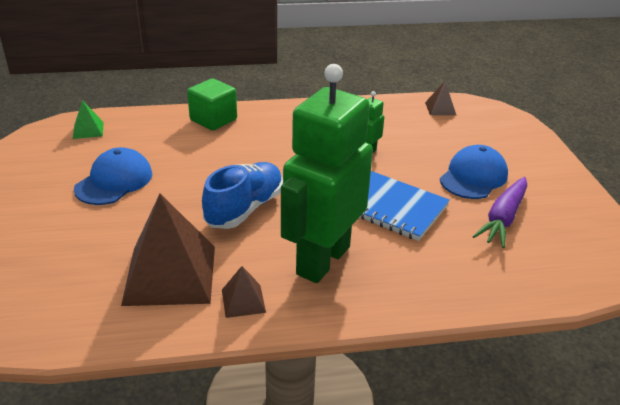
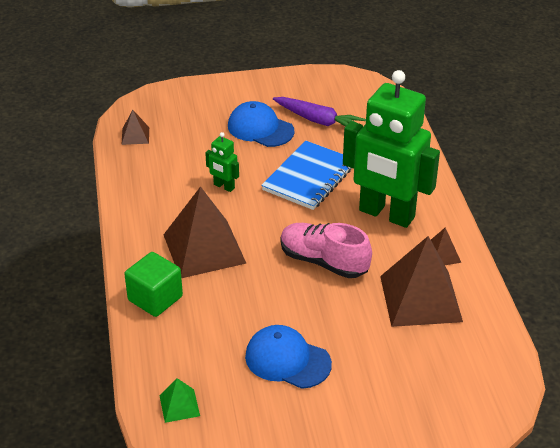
camera: 90 degrees left, 5 degrees up
(245, 209) = (323, 262): blue shoe -> pink shoe
(274, 142) = (204, 248): none -> brown pyramid

